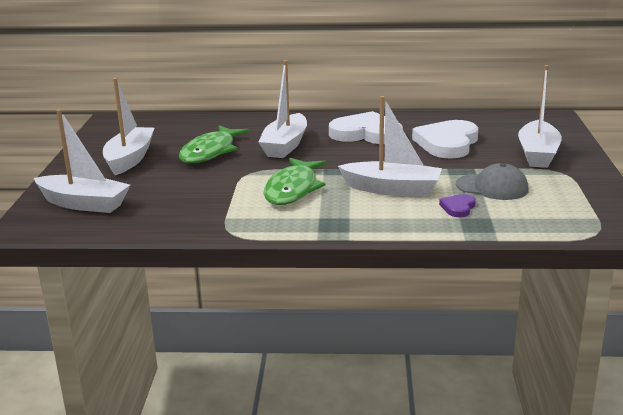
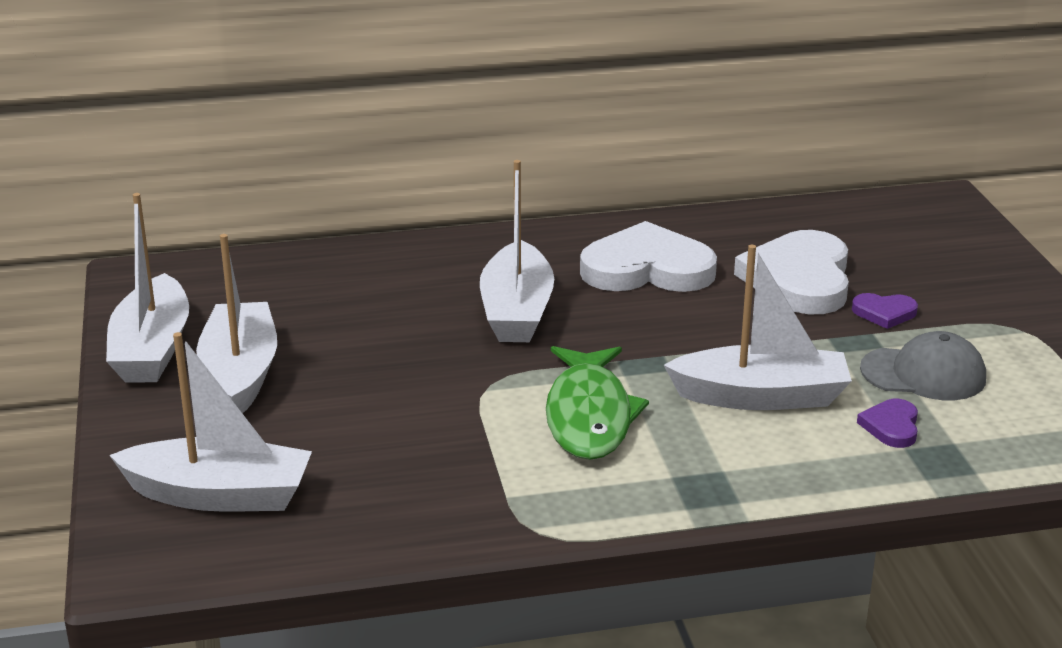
camera: 15 degrees left, 5 degrees up
(210, 152) = (386, 340): green fish -> none
(486, 160) = (884, 313): none -> purple heart
(537, 154) = (960, 290): white boat -> white boat (152, 349)

